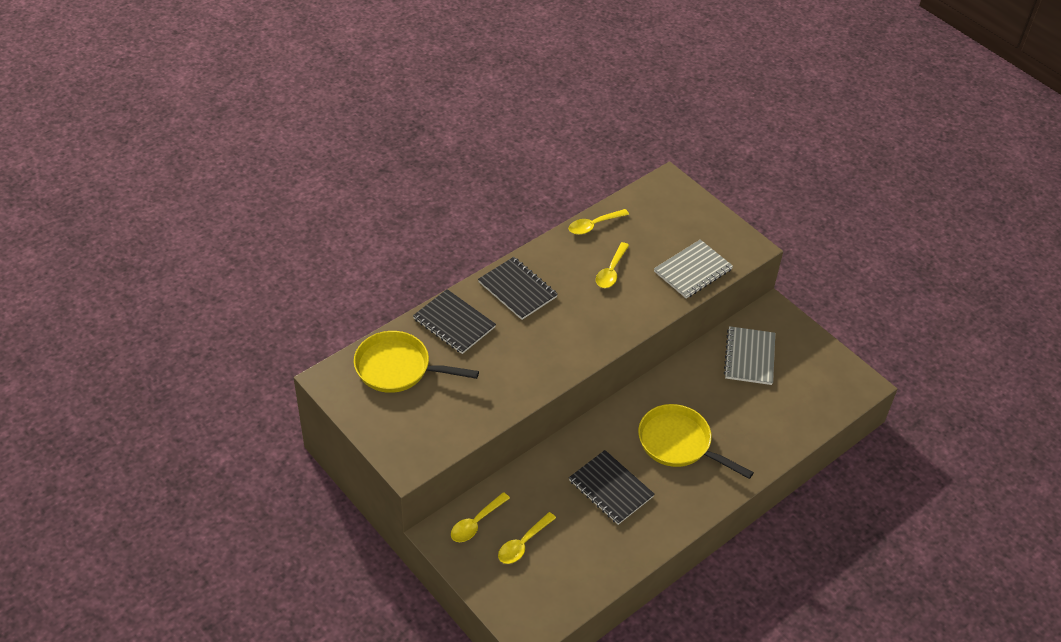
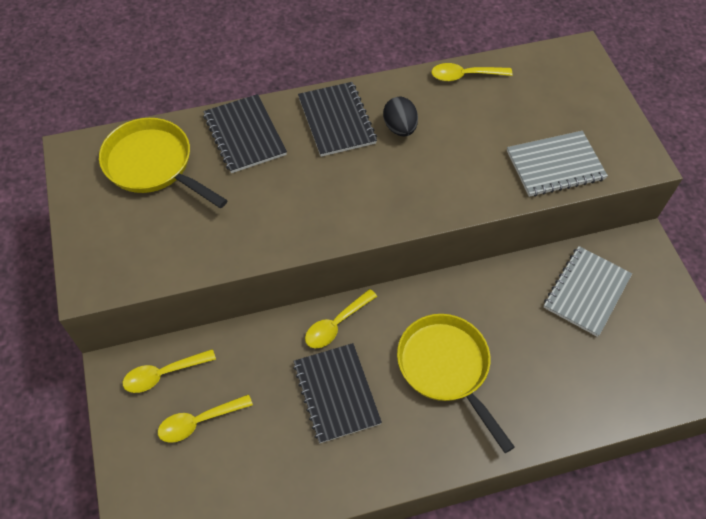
camera: 25 degrees right, 10 degrees up
(567, 280) = (399, 128): none -> black egg
(611, 271) = (456, 134): yellow spoon -> yellow spoon (336, 324)

